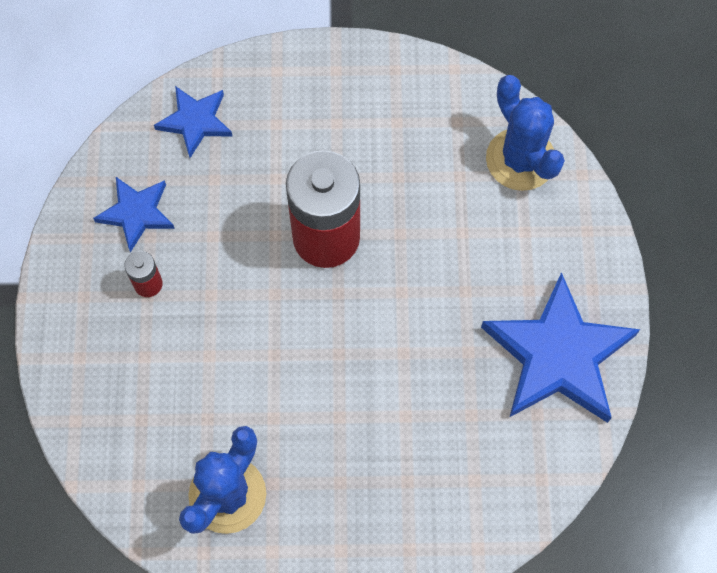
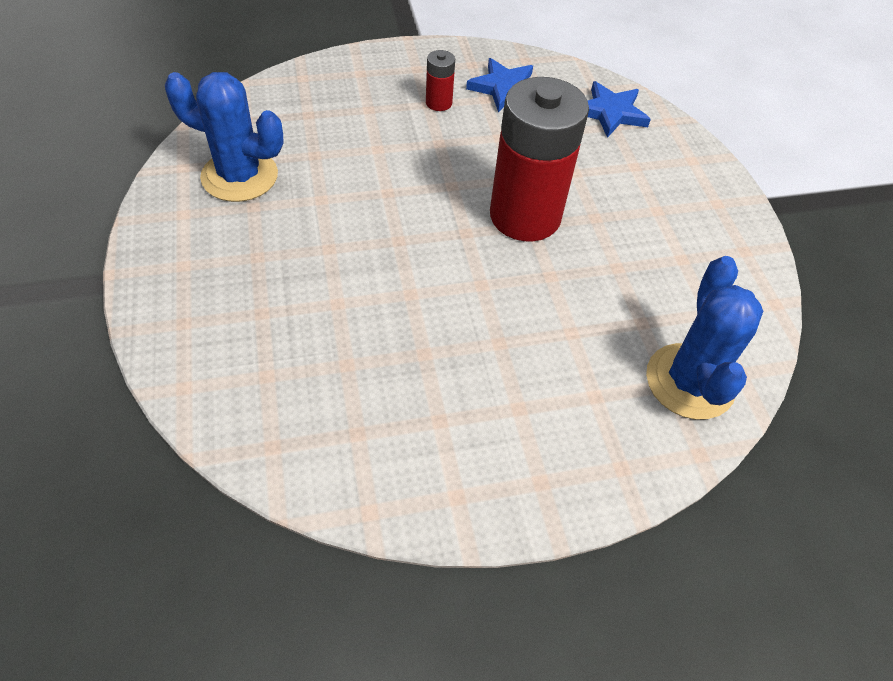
camera: 75 degrees right, 15 degrees down
(520, 159) = (690, 381): blue cactus -> blue cactus turned 45 degrees counterclockwise
(558, 355) = (439, 449): blue star -> none

